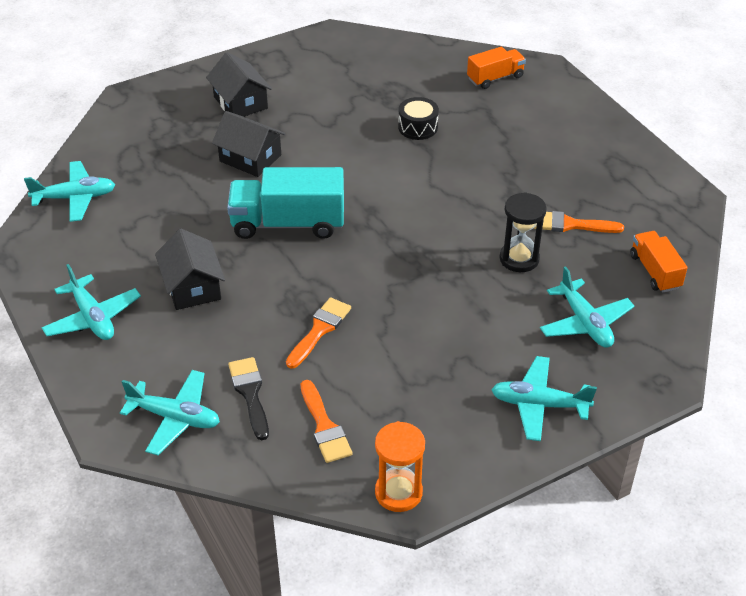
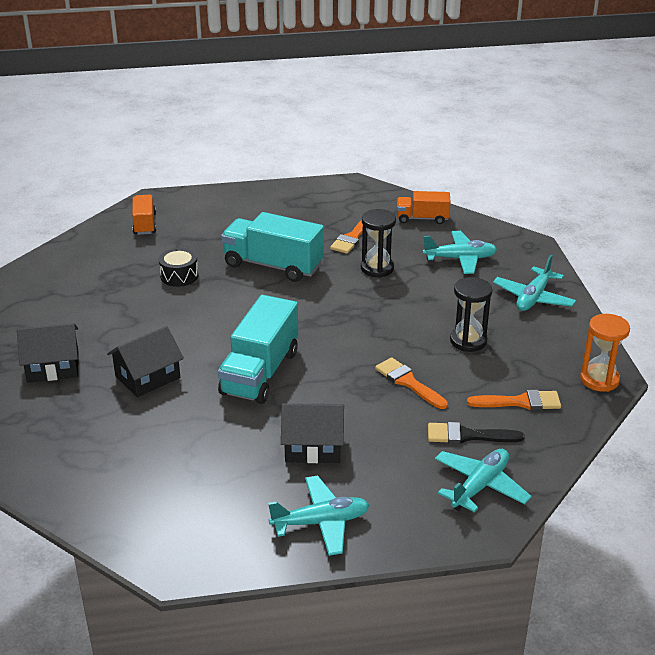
camera: 70 degrees left, 10 degrees down
(75, 198) = (119, 510): turquoise plane -> none
(417, 362) = (468, 341): none -> black hourglass
(475, 182) = (273, 265): none -> turquoise truck

